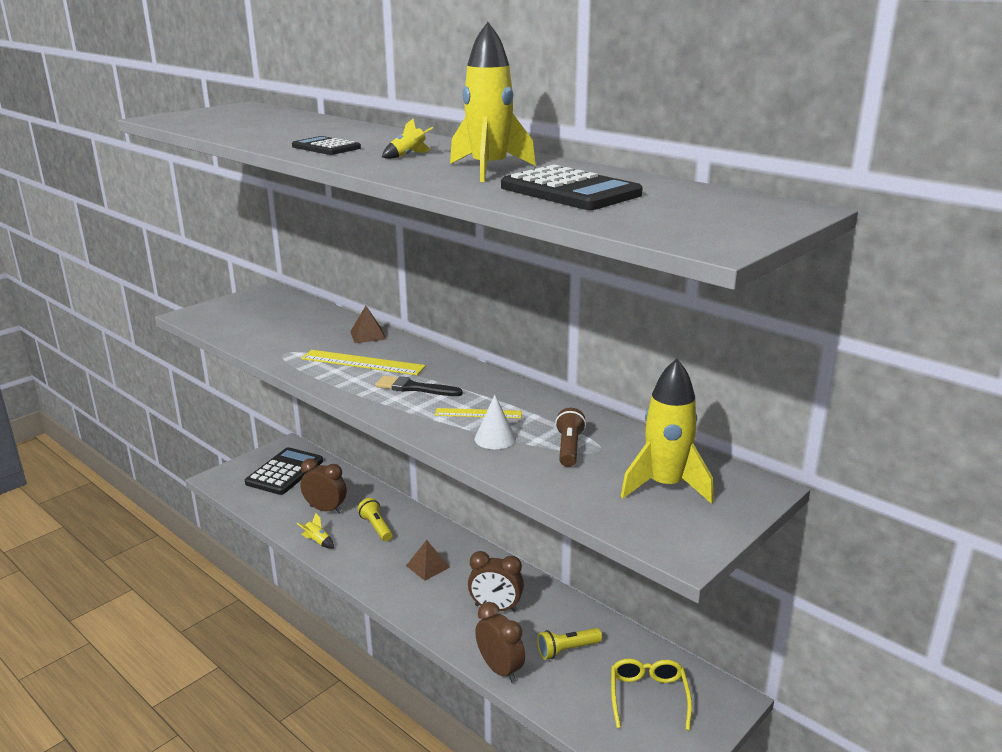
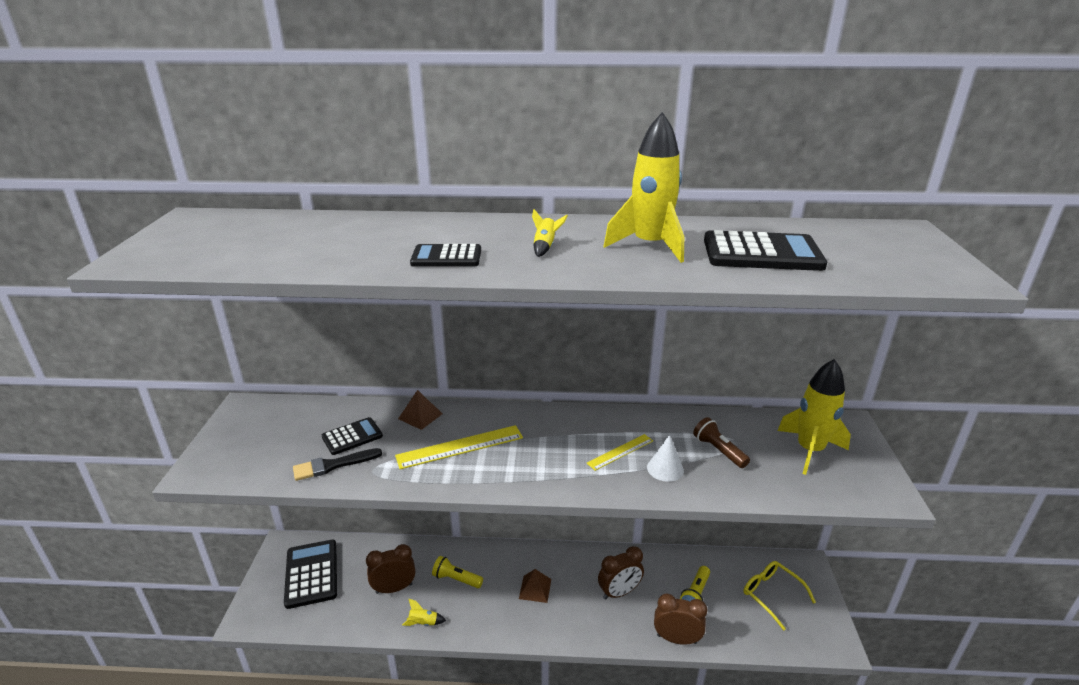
camera: 40 degrees left, 5 degrees up
(303, 330) = (352, 437): none -> black calculator
(414, 388) = (540, 452): black brush -> black brush (333, 465)

